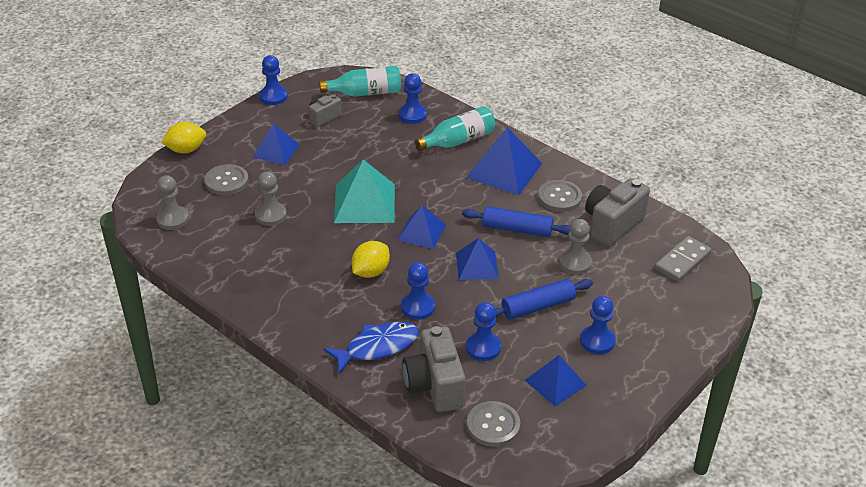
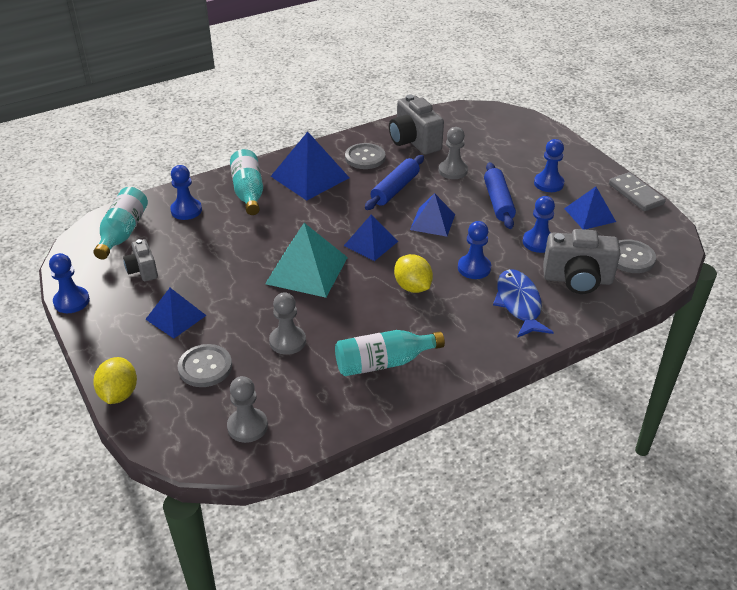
camera: 70 degrees left, 0 degrees up
(265, 274) = (383, 363): none -> turquoise bottle
(682, 261) = (472, 123): grey domino -> grey domino (635, 194)

